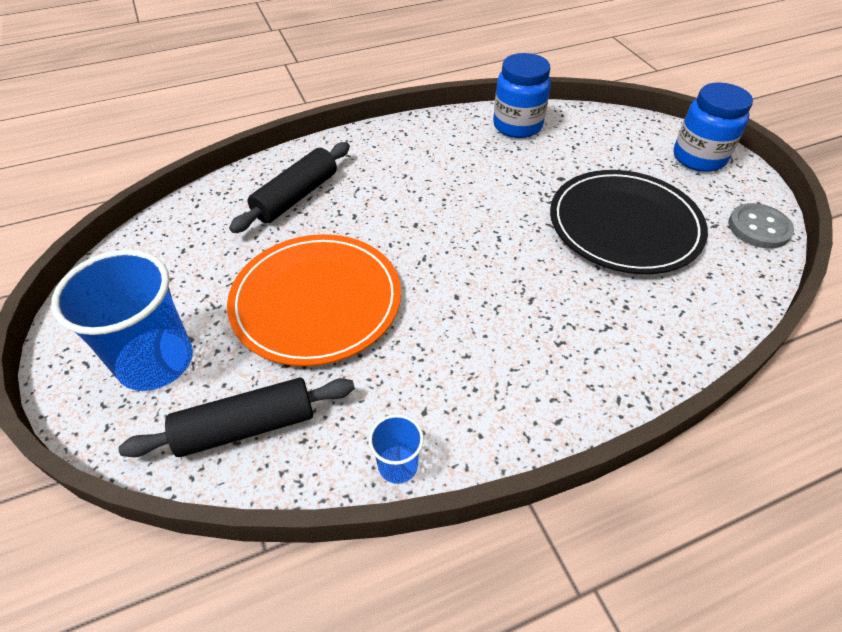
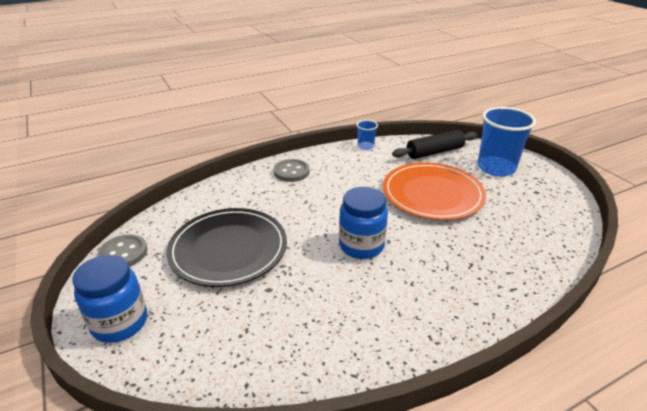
camera: 175 degrees right, 15 degrees down
(296, 196) = (493, 257): black rolling pin -> none
(517, 126) = (304, 358): blue jar -> blue jar (361, 246)
(566, 379) = (291, 172): none -> grey button

